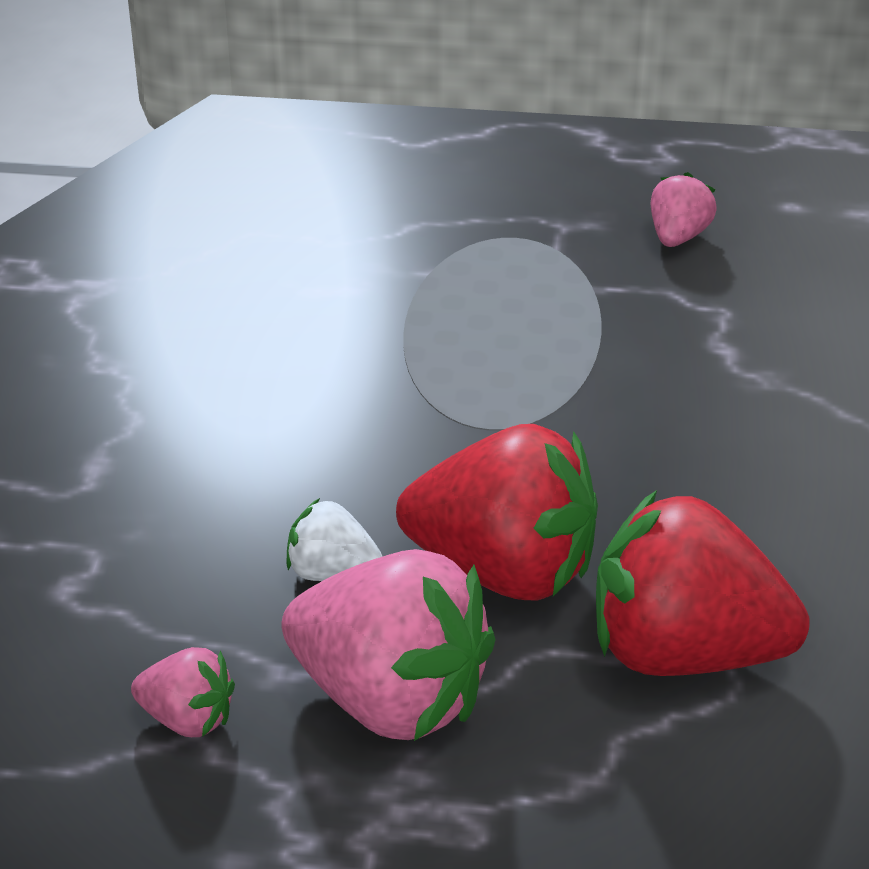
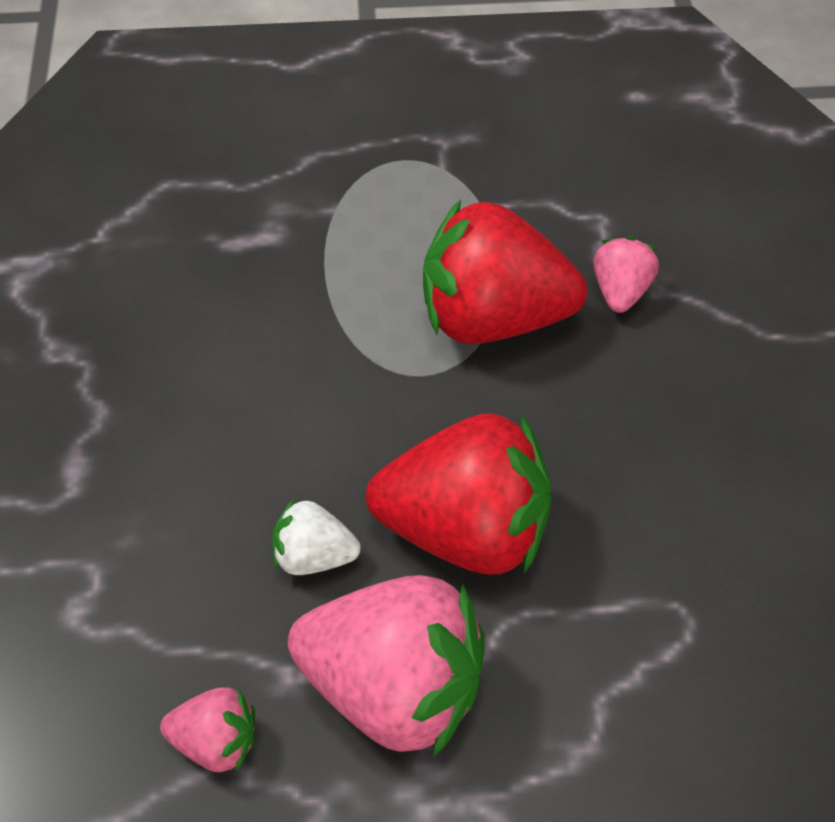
camera: 10 degrees left, 15 degrees up
(678, 236) = (546, 141): pink strawberry -> pink strawberry (620, 291)
(684, 652) = (639, 596): red strawberry -> red strawberry (493, 318)

